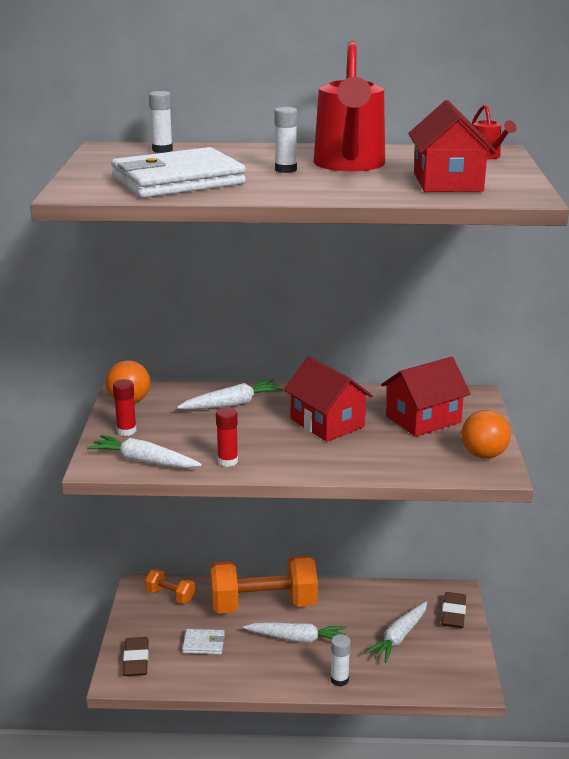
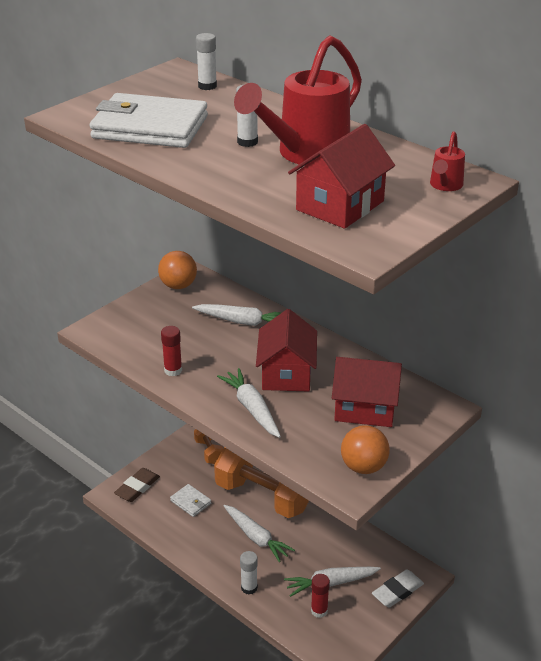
camera: 40 degrees right, 10 degrees up
(126, 431) = (144, 310): red glue stick -> red glue stick (319, 610)
(144, 461) = (122, 342): white carrot -> white carrot (251, 408)
(453, 613) = (397, 591): brown eraser -> white eraser

